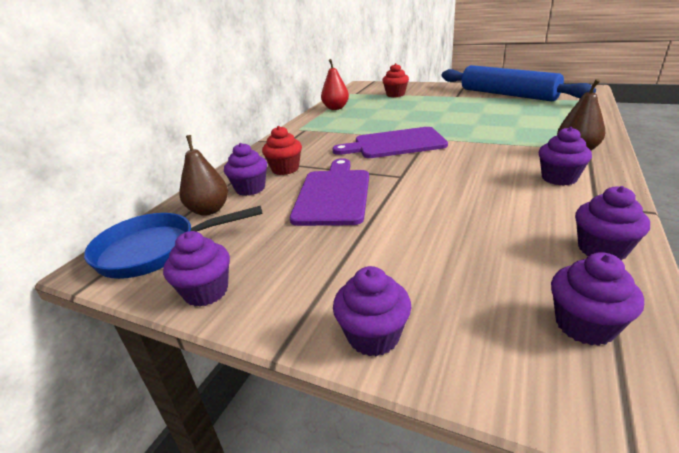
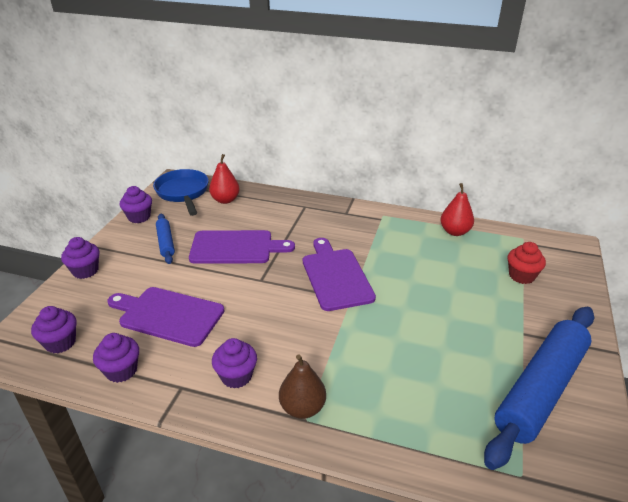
camera: 80 degrees right, 5 degrees up
(209, 210) = (225, 200): brown pear -> red pear
(250, 189) = (253, 210): purple cupcake -> none
(285, 169) = (285, 220): red cupcake -> none
(304, 250) = (166, 242): none -> blue rolling pin
(479, 227) = (168, 315): none -> purple cutting board

